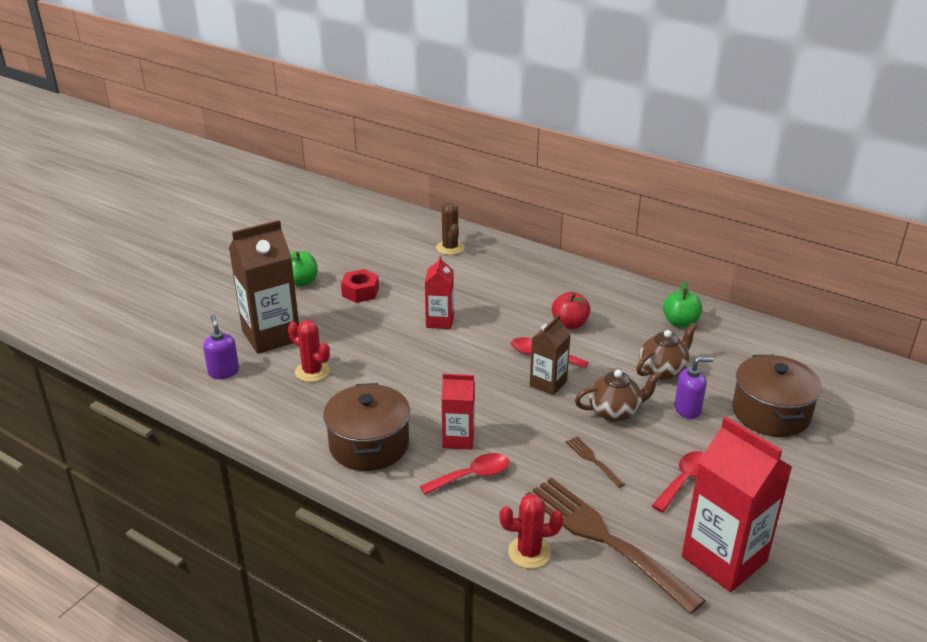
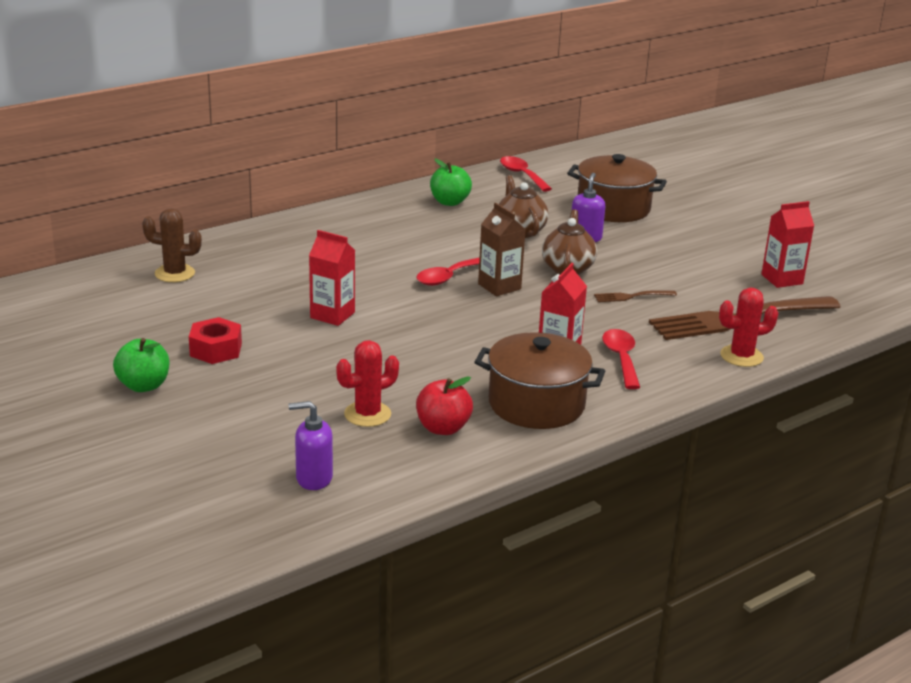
camera: 70 degrees left, 5 degrees down
(271, 336) = (258, 430): brown carton -> none
(529, 552) = (741, 356): red cactus -> red cactus turned 60 degrees clockwise
(569, 324) = (405, 250): red apple -> red apple (443, 428)
(685, 480) = (680, 266): red spoon -> red spoon (522, 175)
(724, 559) = (782, 279): red carton -> red carton, size x0.56

